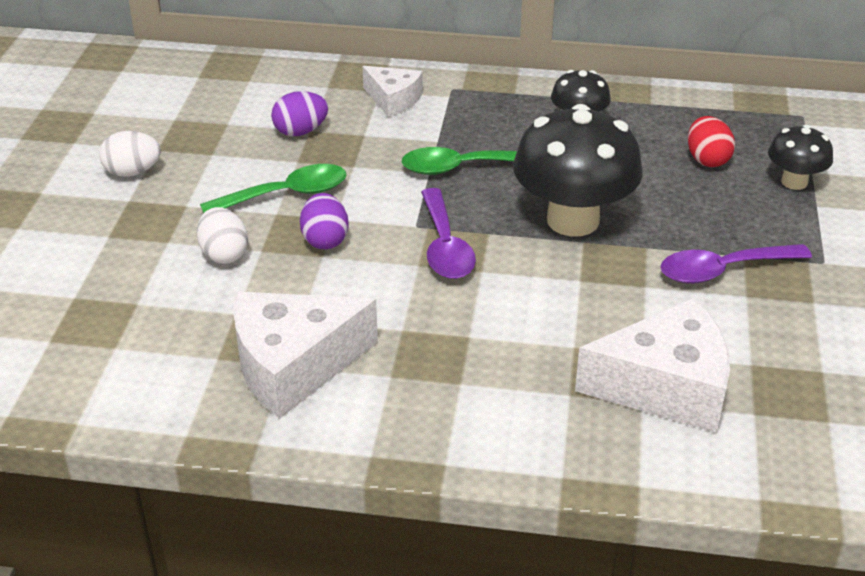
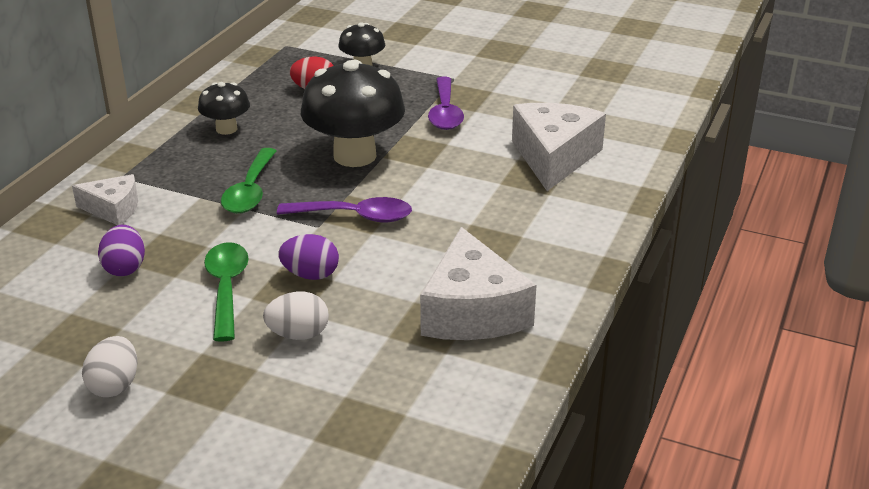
camera: 75 degrees left, 5 degrees down
(393, 99) = (113, 209): white cheese -> white cheese turned 45 degrees clockwise

